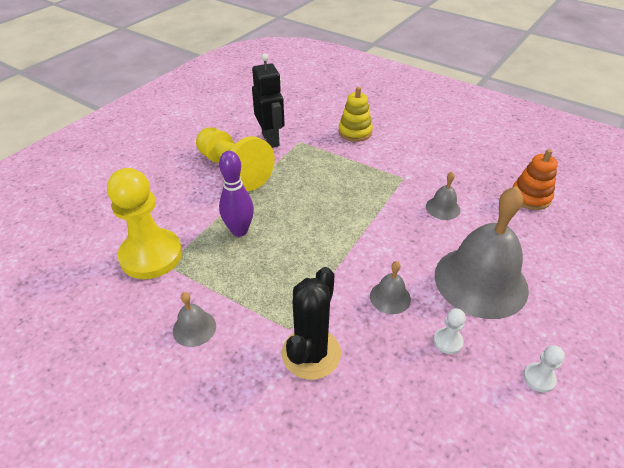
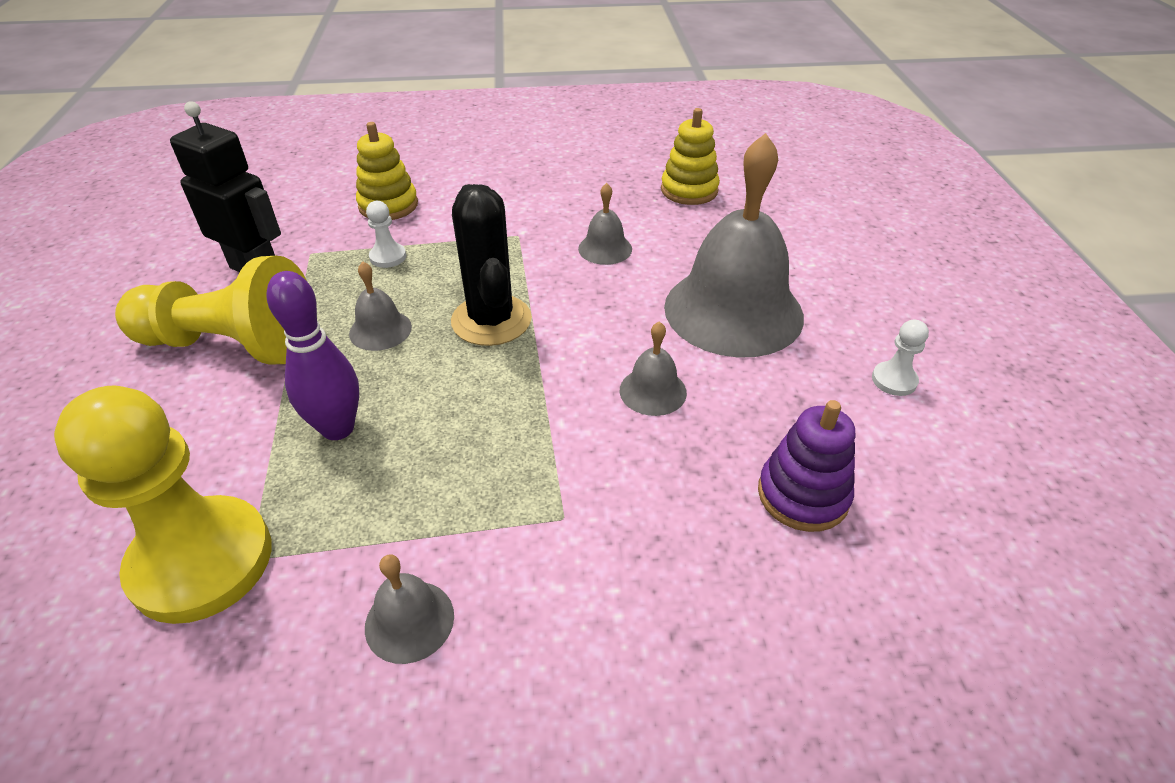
camera: 40 degrees left, 0 degrees up
(295, 195) = (380, 330): none -> grey bell
(311, 353) = (627, 529): black cactus -> black cactus (491, 320)
(412, 398) = (803, 495): none -> purple stacking toy
(447, 341) = (770, 401): white pawn -> white pawn (388, 257)
(530, 197) = (689, 190): orange stacking toy -> yellow stacking toy

